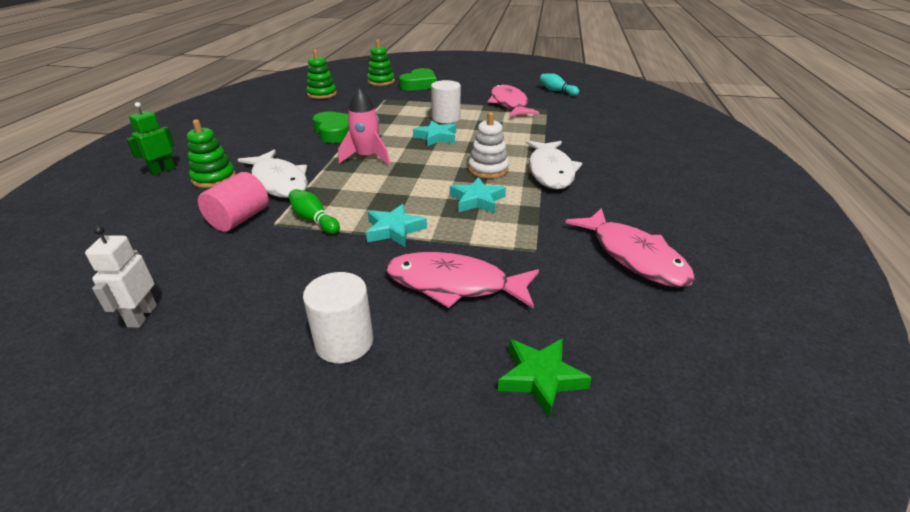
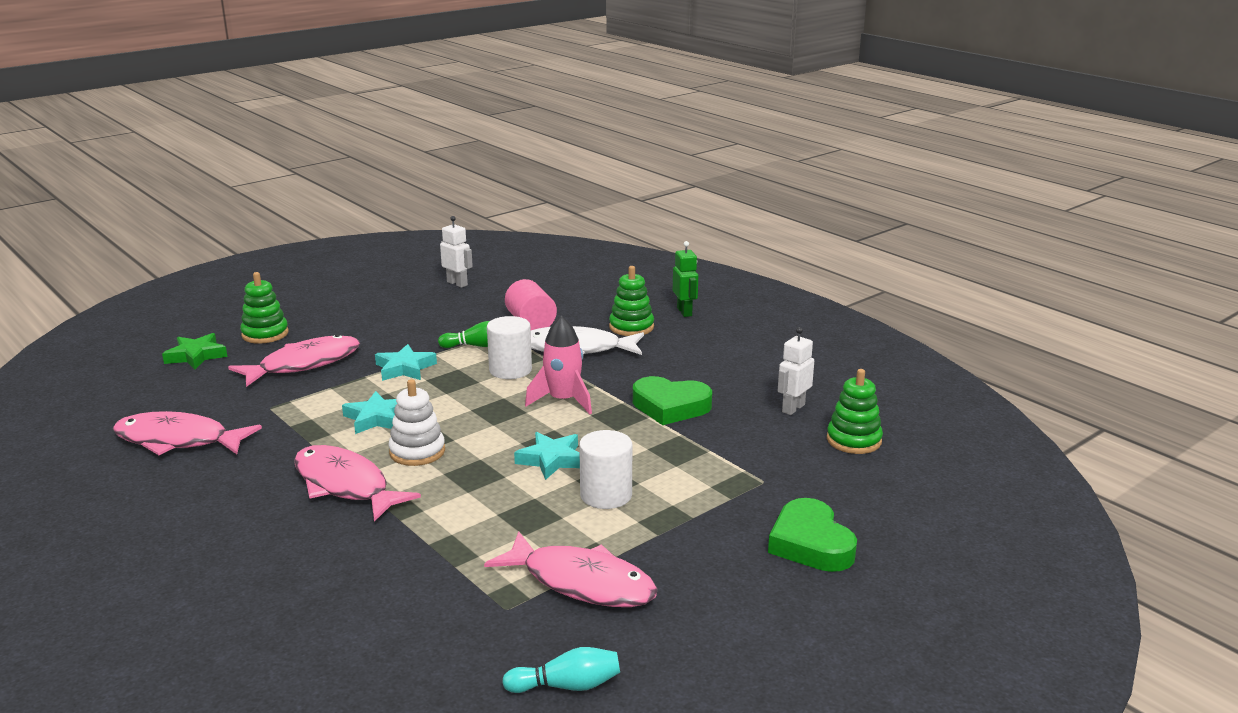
camera: 130 degrees right, 10 degrees down
(301, 109) = (793, 408): none -> white robot
(344, 342) = (328, 321): white cylinder -> white cylinder (510, 370)
(381, 81) = (874, 512): green stacking toy -> green stacking toy (265, 334)
(550, 171) = (345, 485): white fish -> pink fish

